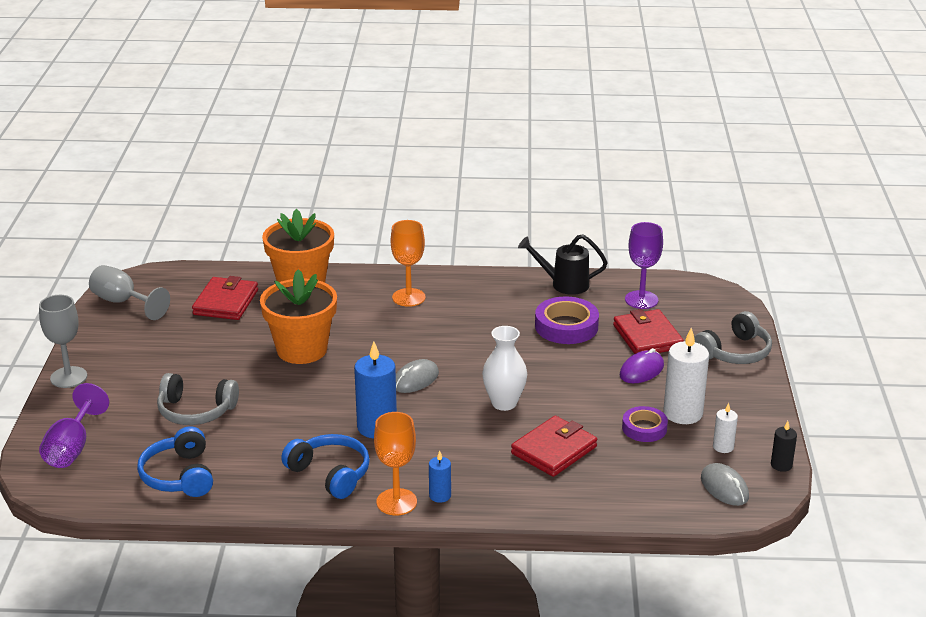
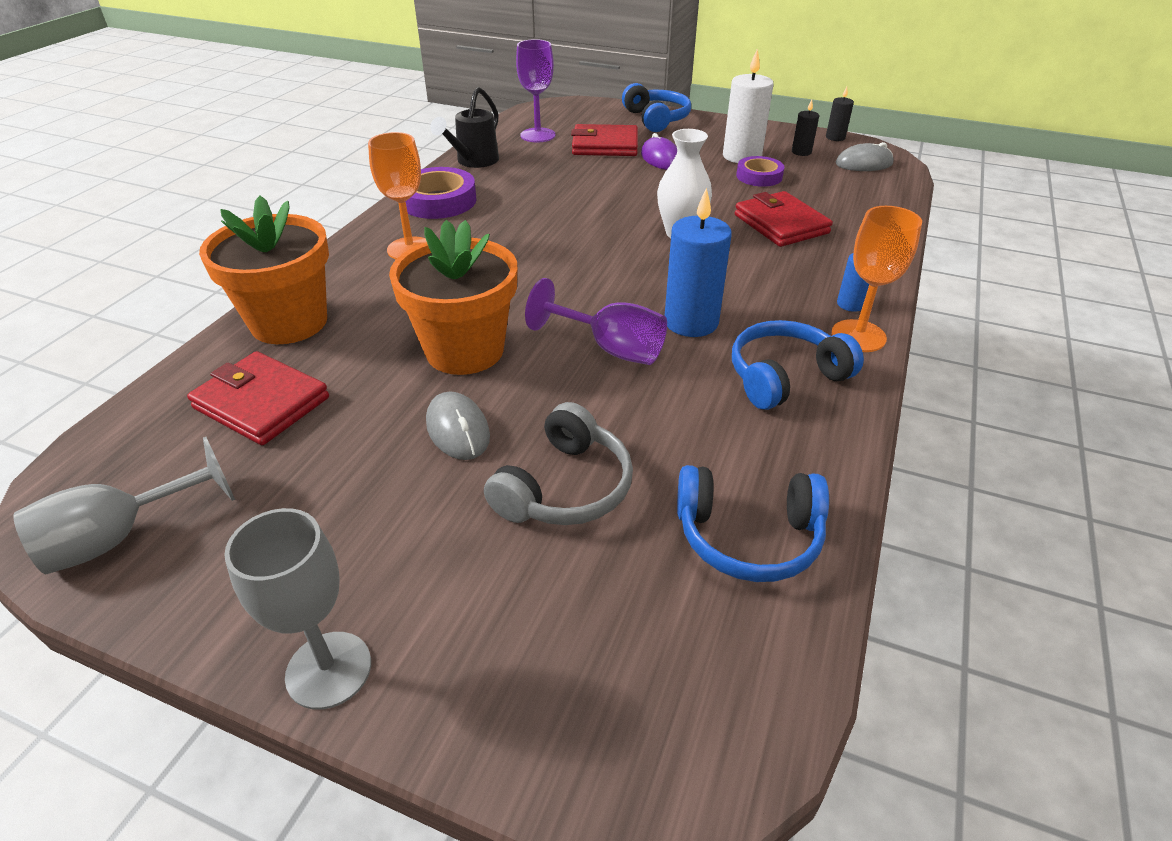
camera: 70 degrees left, 10 degrees up
(72, 448) = (602, 696): purple goblet -> purple goblet (610, 348)
(415, 379) = (600, 277): grey mouse -> grey mouse (457, 430)
(566, 326) = (555, 175): purple tape -> purple tape (438, 201)
(723, 447) = (801, 152): white candle -> black candle
(735, 352) = (656, 119): grey headphones -> blue headphones

